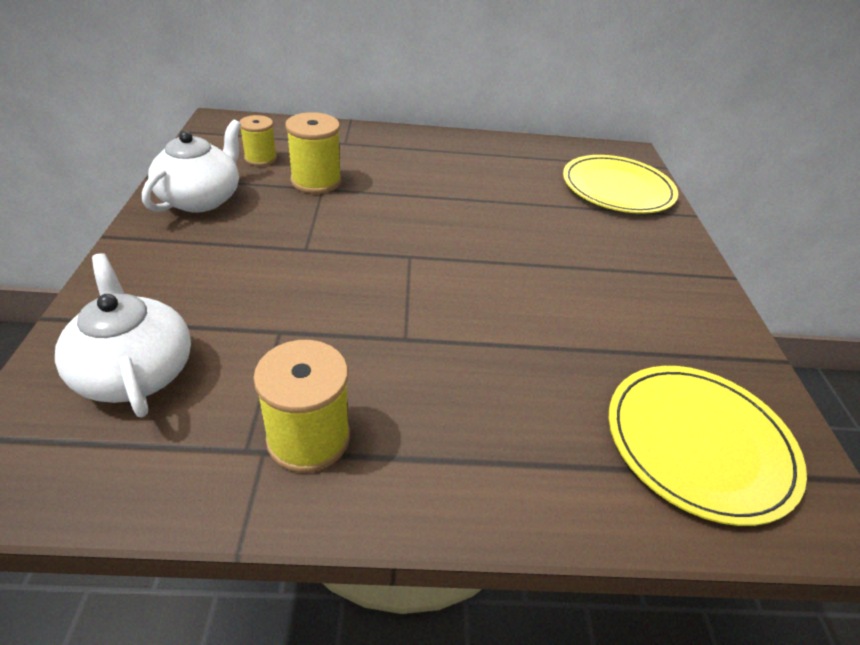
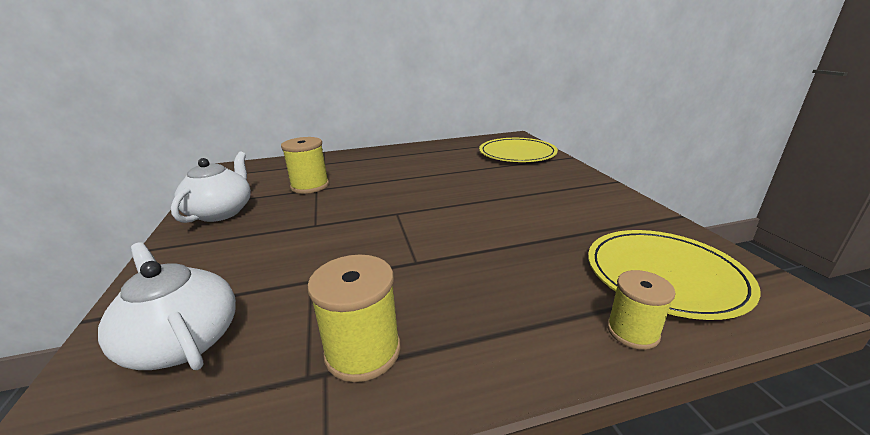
camera: 10 degrees left, 15 degrees down
(260, 158) = (263, 182): yellow spool -> yellow spool (632, 331)

